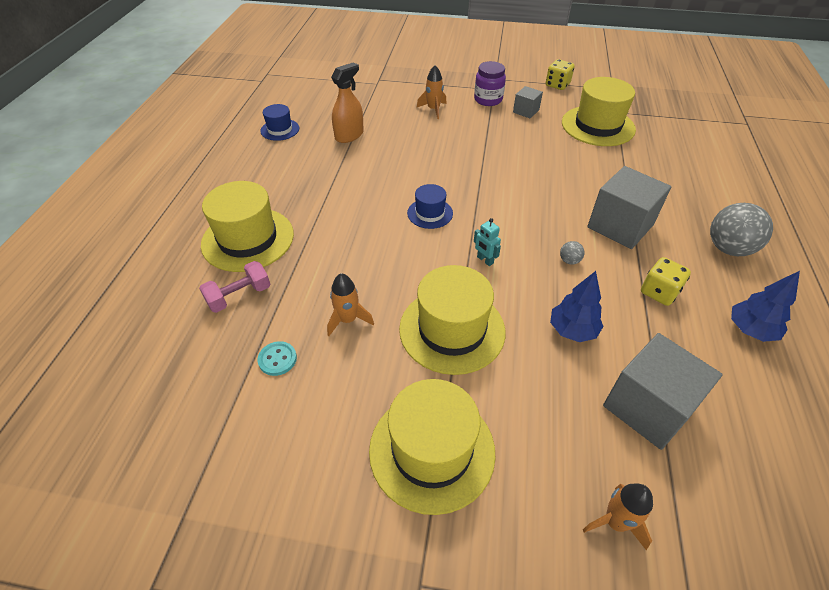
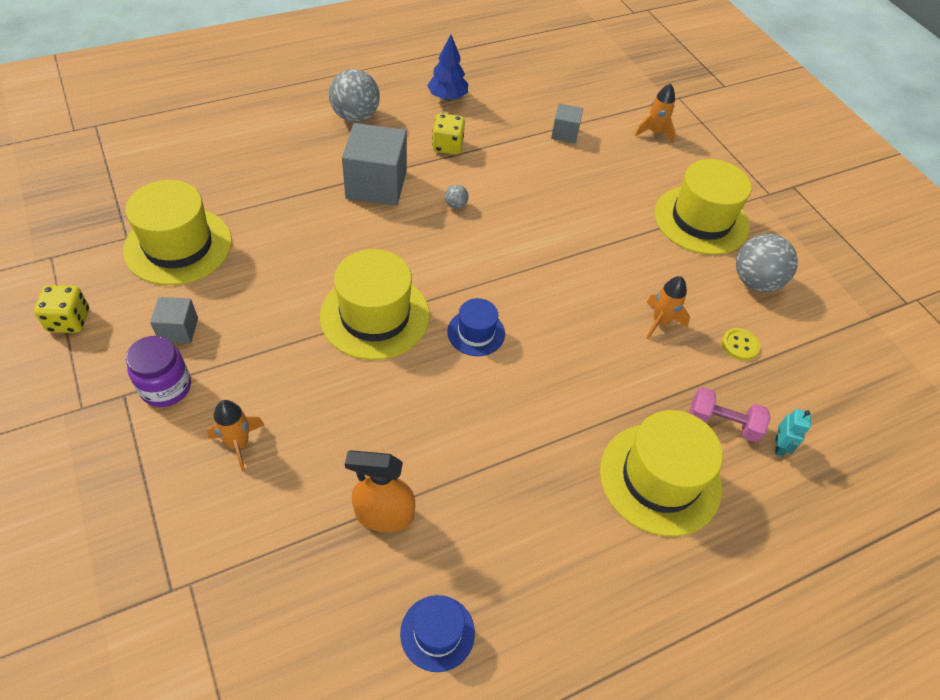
camera: 130 degrees left, 5 degrees up
(277, 359) = (739, 345): turquoise button -> yellow button
(320, 434) = (755, 281): none -> grey ball
(452, 330) = (602, 250): yellow hat -> yellow hat (375, 316)
(485, 260) = (506, 261): turquoise robot -> turquoise robot (779, 446)
(572, 330) = (534, 183): blue tree -> none
(648, 407) = (565, 133): grey cube -> grey cube, size x0.52

